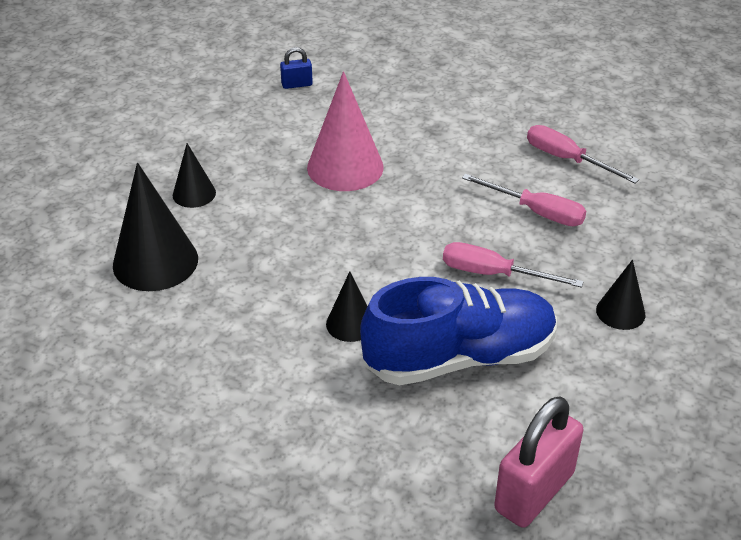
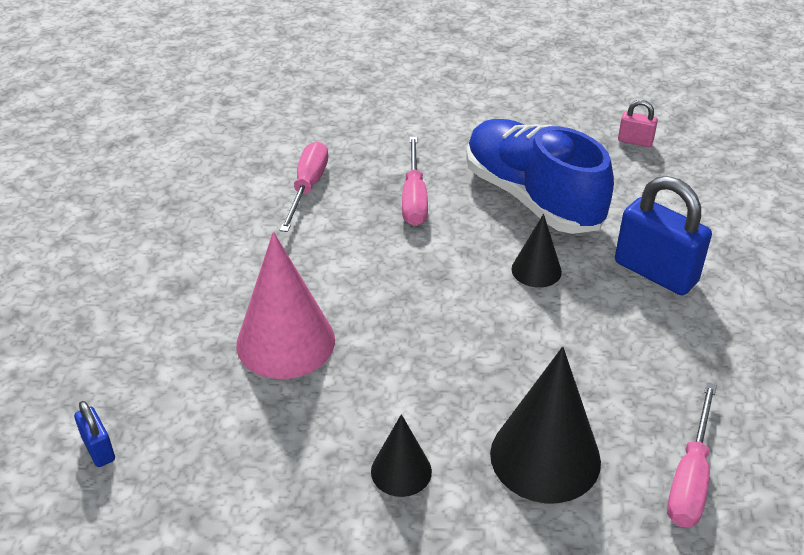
camera: 110 degrees left, 0 degrees up
(302, 408) = (655, 272): none -> blue padlock
(534, 492) = (635, 141): pink padlock -> pink padlock, size x0.48
(567, 159) = (209, 181): pink screwdriver -> pink screwdriver (690, 477)
(620, 312) = (422, 126): black cone -> none

